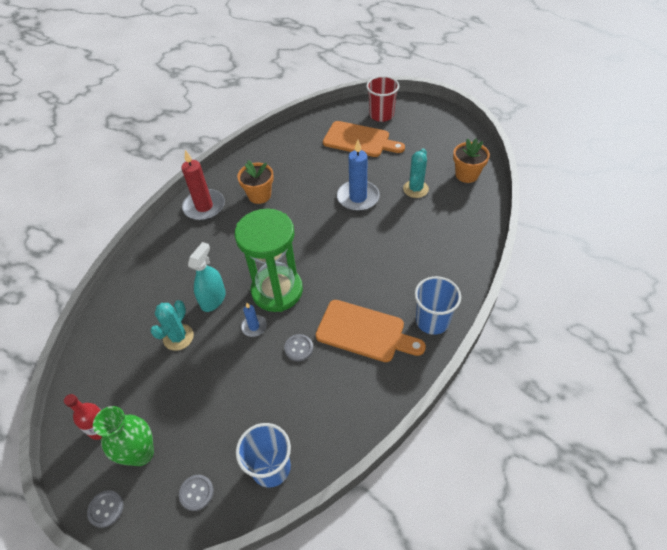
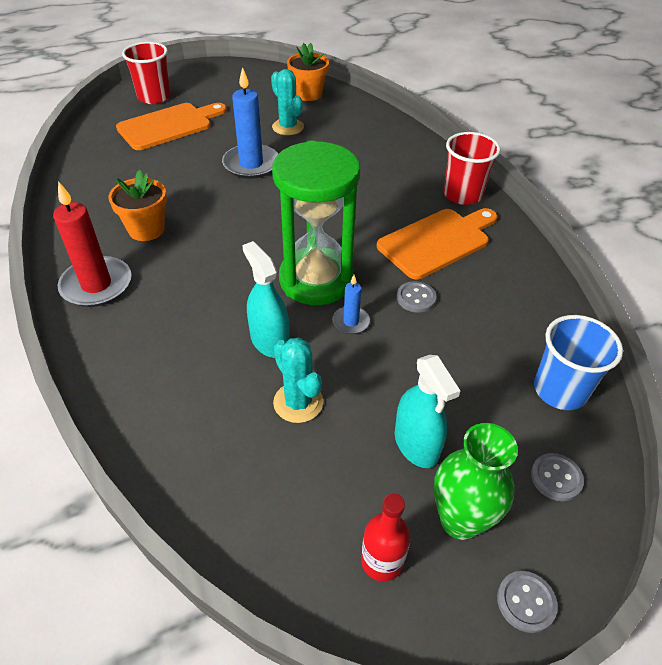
camera: 60 degrees left, 5 degrees down
(181, 407) = (416, 444): none -> turquoise spray bottle
(432, 321) = (462, 194): blue cup -> red cup

